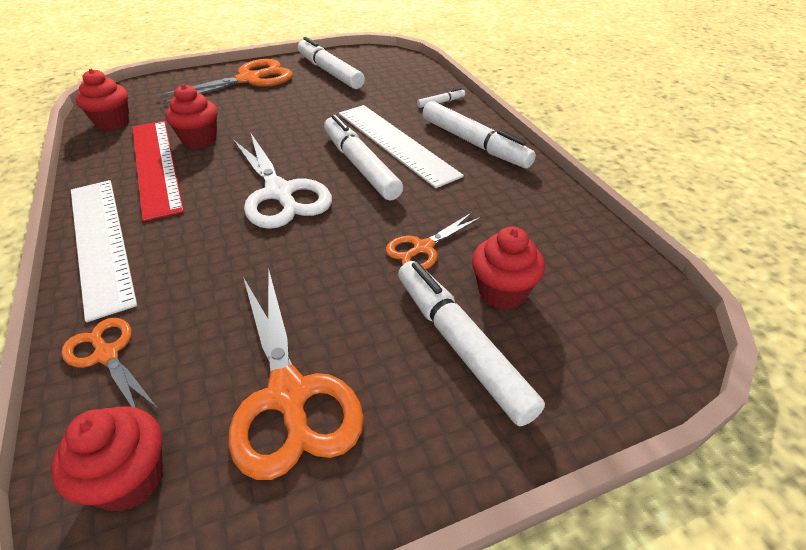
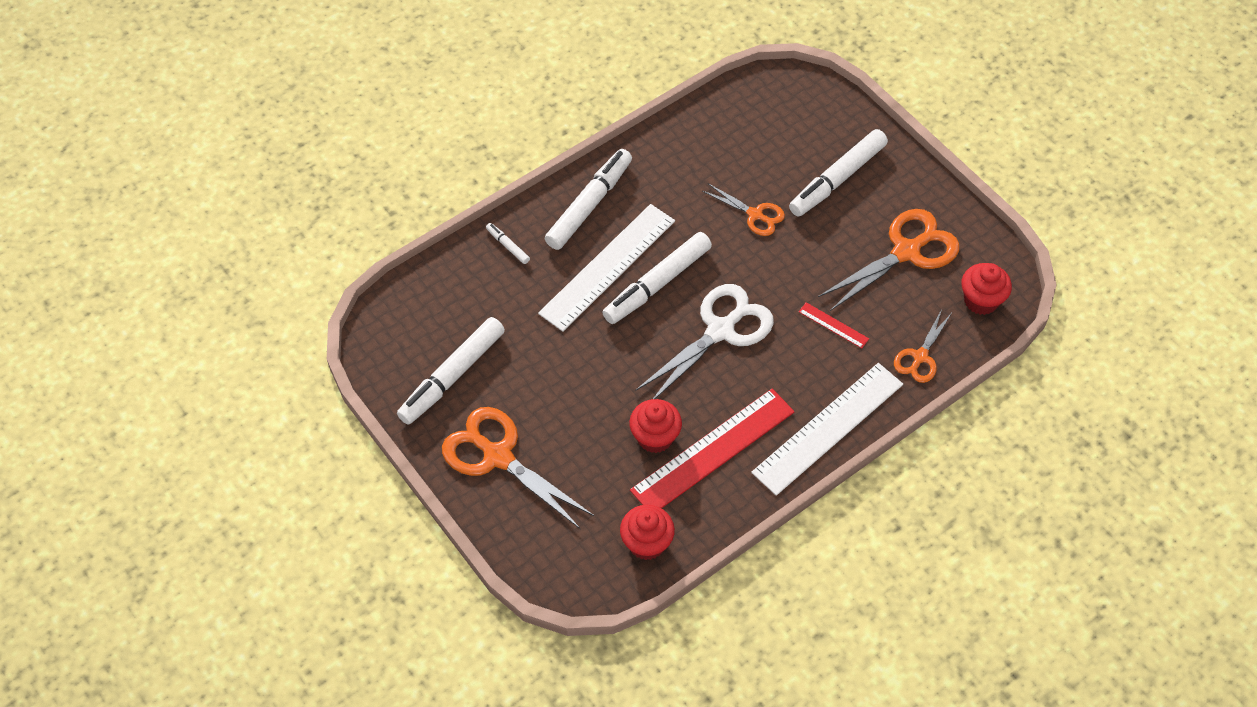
camera: 105 degrees left, 15 degrees up
(223, 278) = (833, 325): none -> red ruler
(502, 292) = (784, 164): red cupcake -> none

